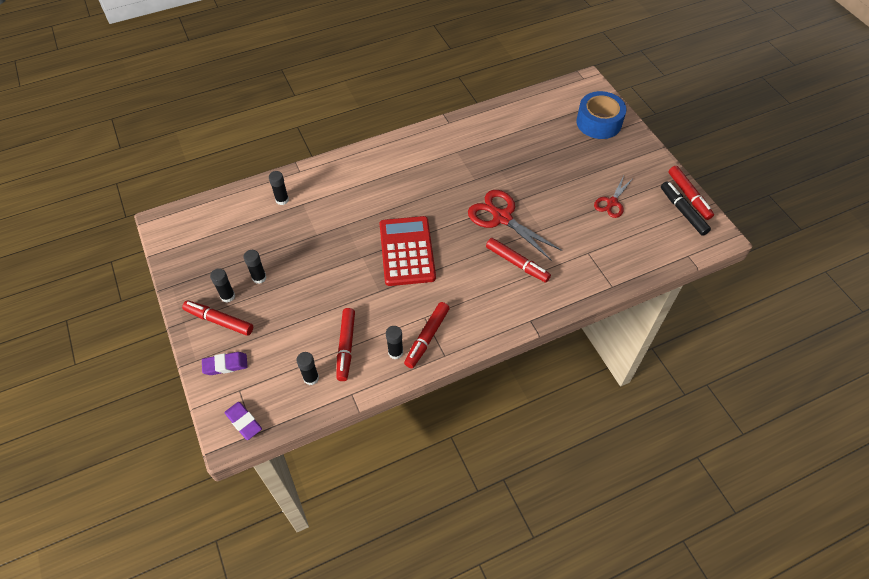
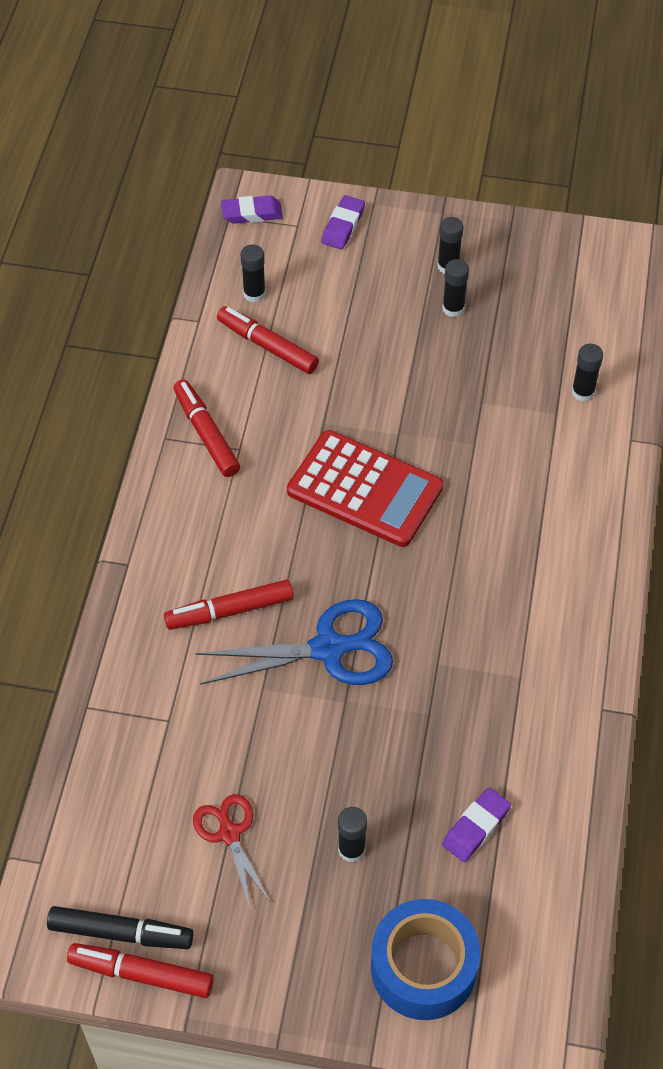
camera: 125 degrees right, 0 degrees up
(219, 321) = (415, 244): red marker -> none
(395, 352) = (215, 390): black glue stick -> black glue stick (351, 849)
(501, 217) = (329, 648): red scissors -> blue scissors
(533, 134) = (476, 827): none -> purple eraser

